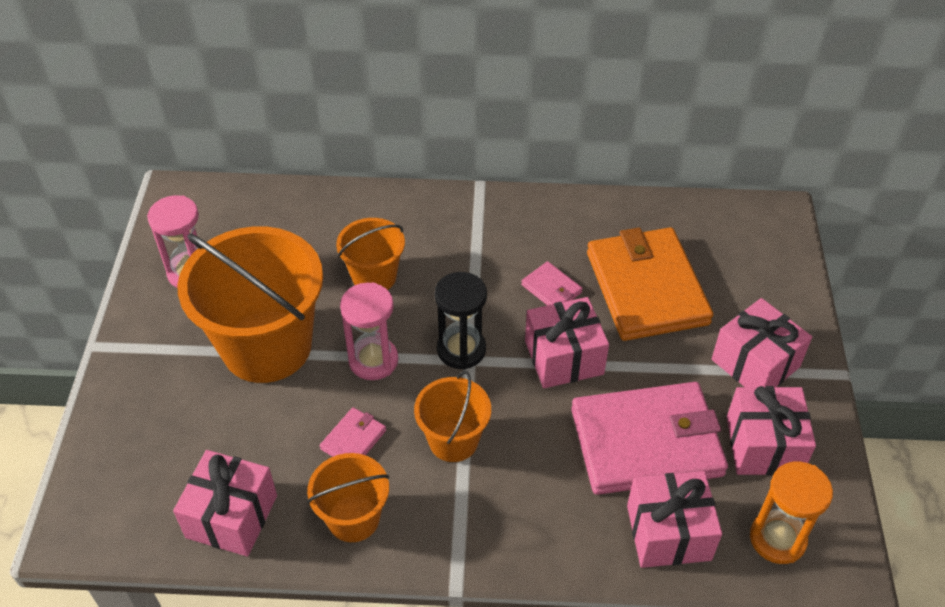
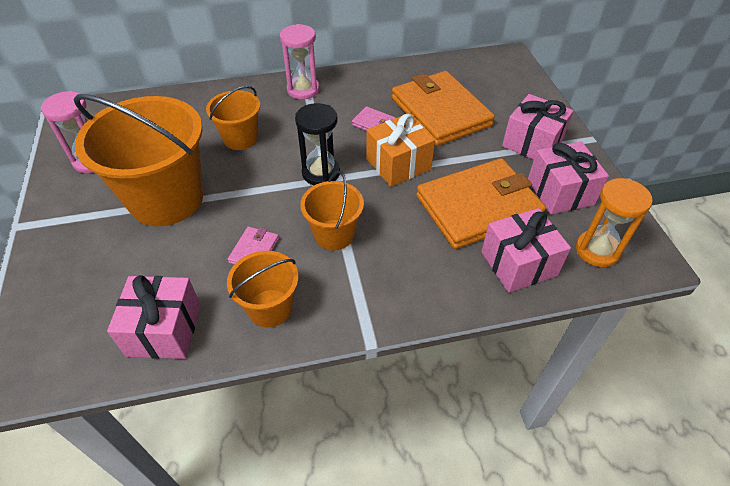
camera: 15 degrees left, 0 degrees up
(373, 360) = (255, 193): pink hourglass -> pink hourglass (303, 90)
(564, 357) = (398, 164): pink gift -> orange gift
(646, 442) = (478, 206): pink wallet -> orange wallet

